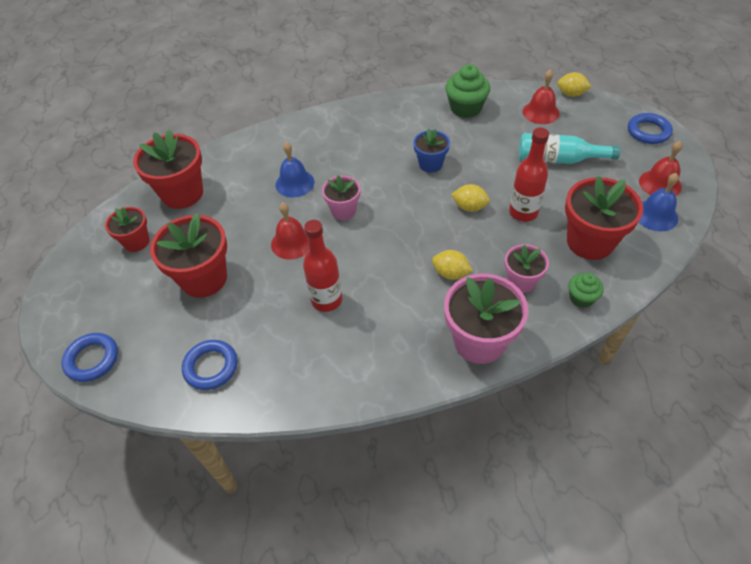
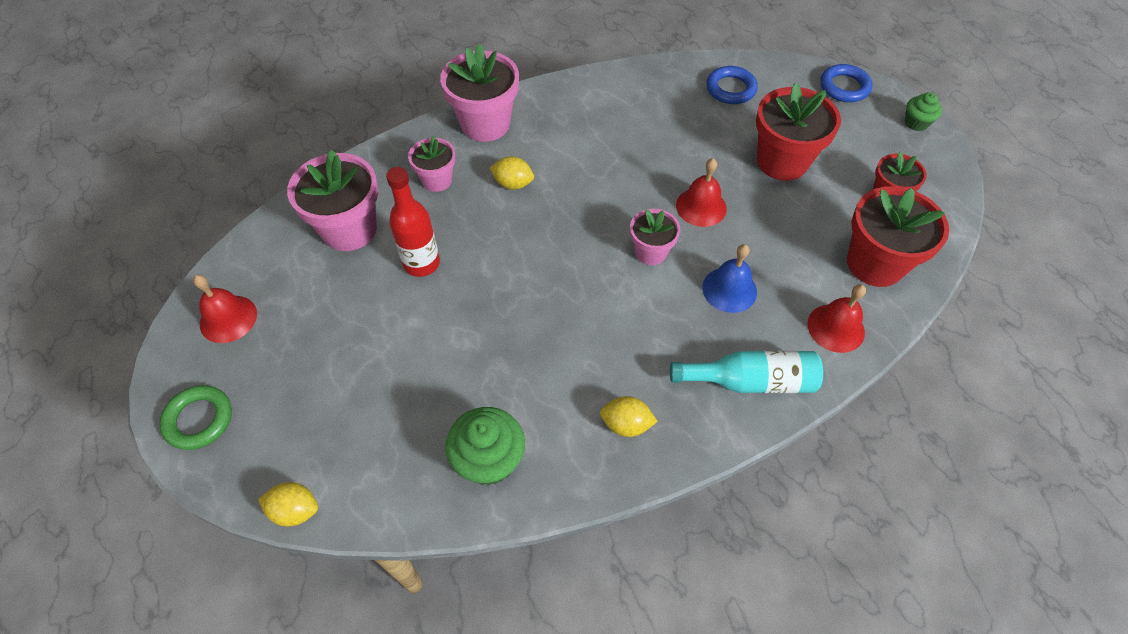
camera: 170 degrees right, 5 degrees up
(326, 300) = (641, 149): red bottle -> none
(430, 164) = (543, 333): blue flower pot -> none
(469, 207) = (489, 267): yellow lemon -> yellow lemon (626, 424)
(541, 112) = (360, 457): red bell -> red bell (836, 328)
(559, 159) = (355, 353): turquoise bottle -> turquoise bottle (750, 381)
(581, 298) = (377, 168): green cupcake -> green cupcake (916, 123)
(590, 242) = (349, 229): red flower pot -> pink flower pot
(648, 132) = (199, 419): blue ring -> green ring
(655, 215) = (256, 270): blue bell -> none

